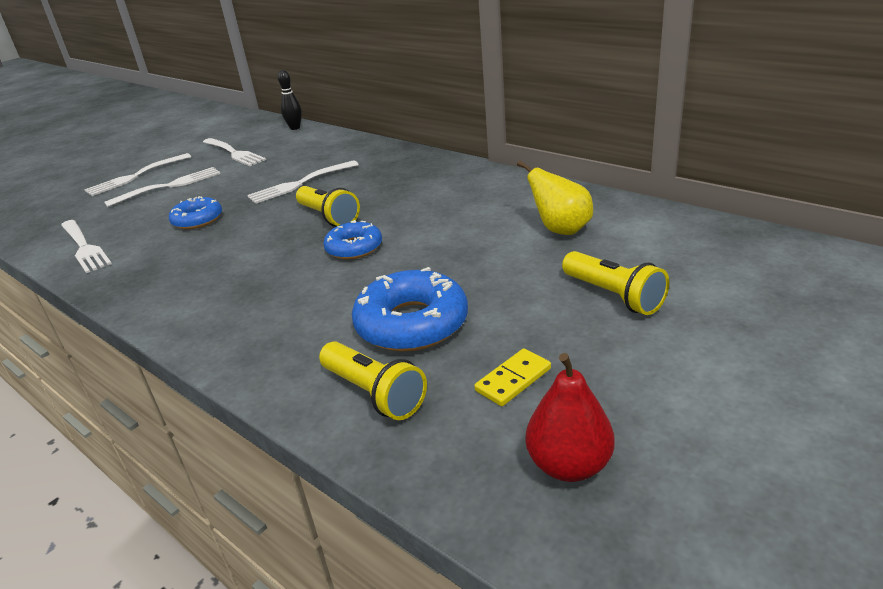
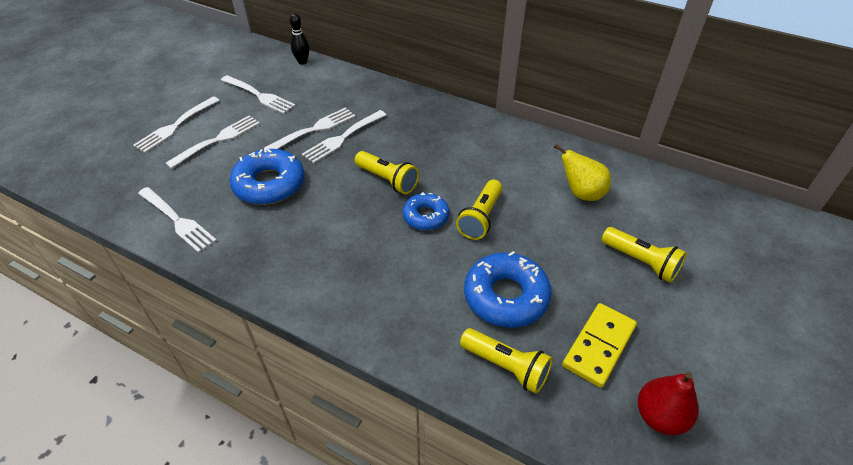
camera: 15 degrees left, 15 degrees up
(197, 220) = (269, 184): blue donut -> blue donut, size x1.63
(272, 178) = (313, 130): none -> white fork
(420, 250) = (480, 218): none -> yellow flashlight
(513, 380) = (599, 346): yellow domino -> yellow domino, size x1.63

